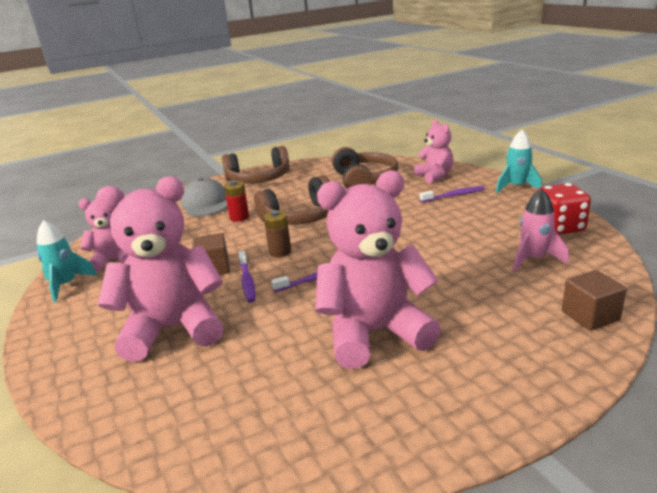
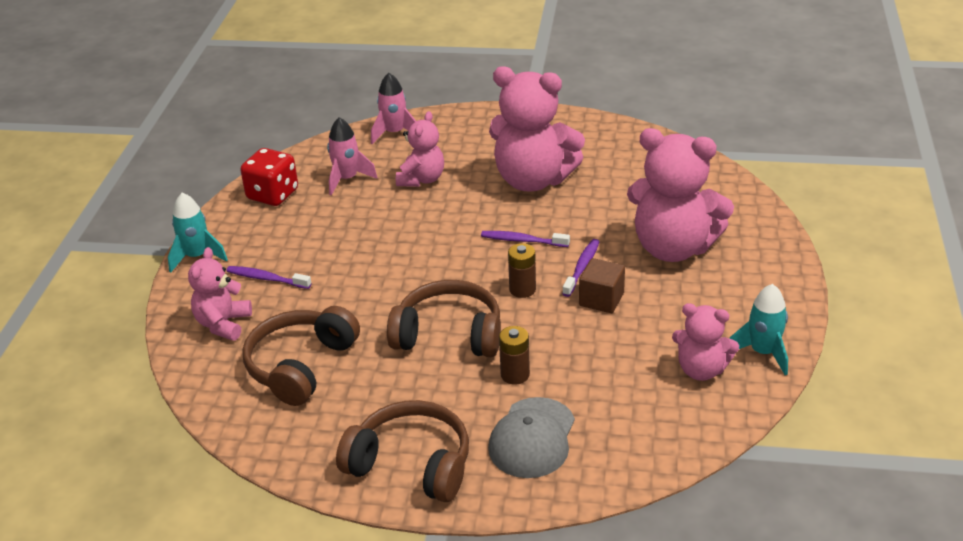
camera: 145 degrees left, 10 degrees up
(239, 217) = (515, 375): red battery -> brown battery
(475, 286) = (422, 179): none -> pink teddy bear
(590, 316) = (395, 133): brown cube -> pink rocket

